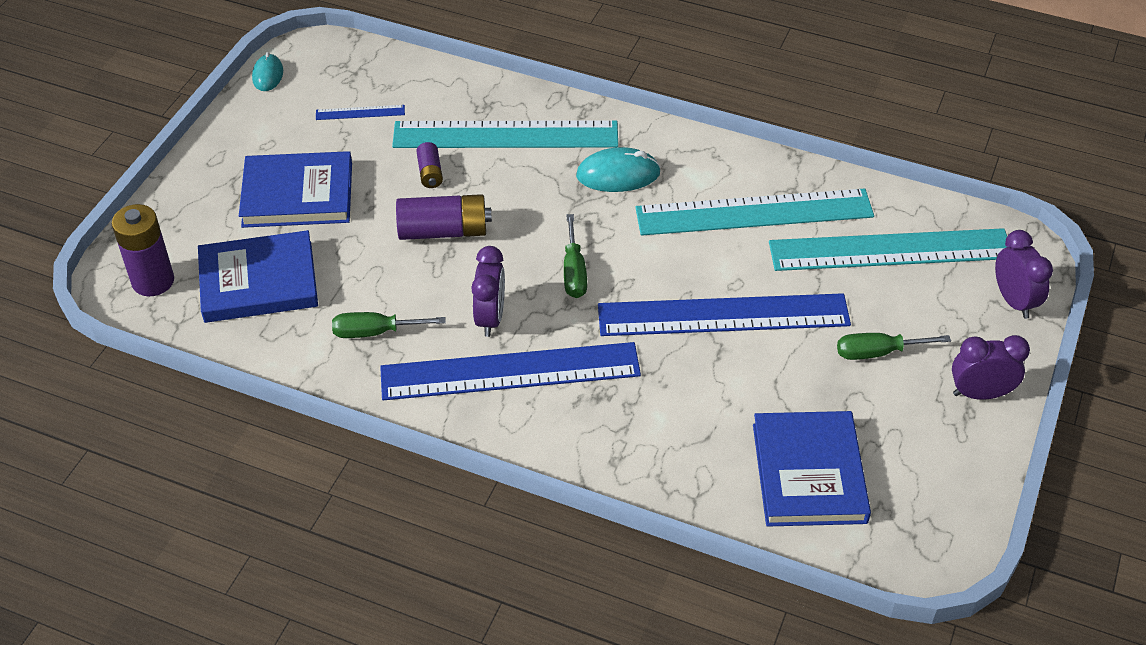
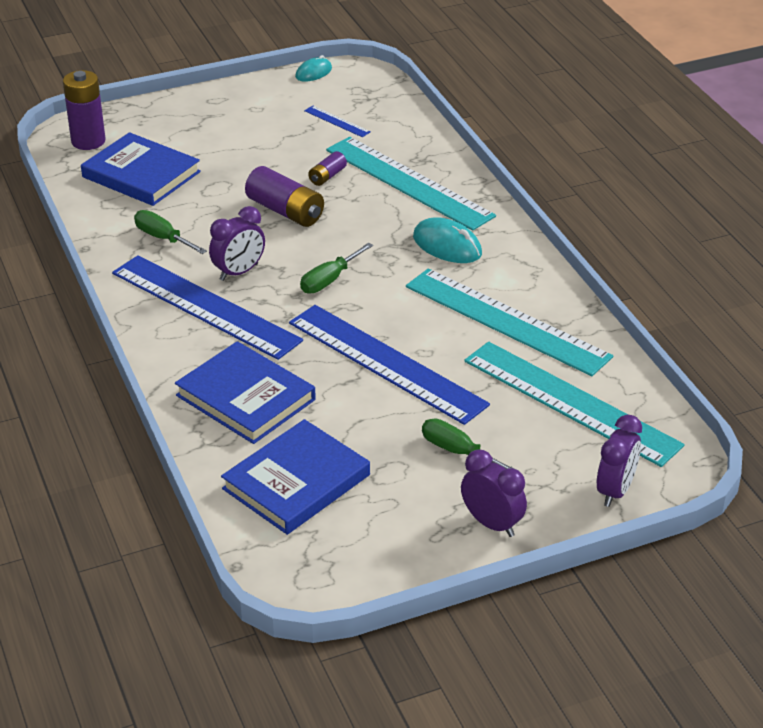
camera: 45 degrees right, 10 degrees down
(297, 194) = (232, 143): blue book -> blue book (245, 397)

